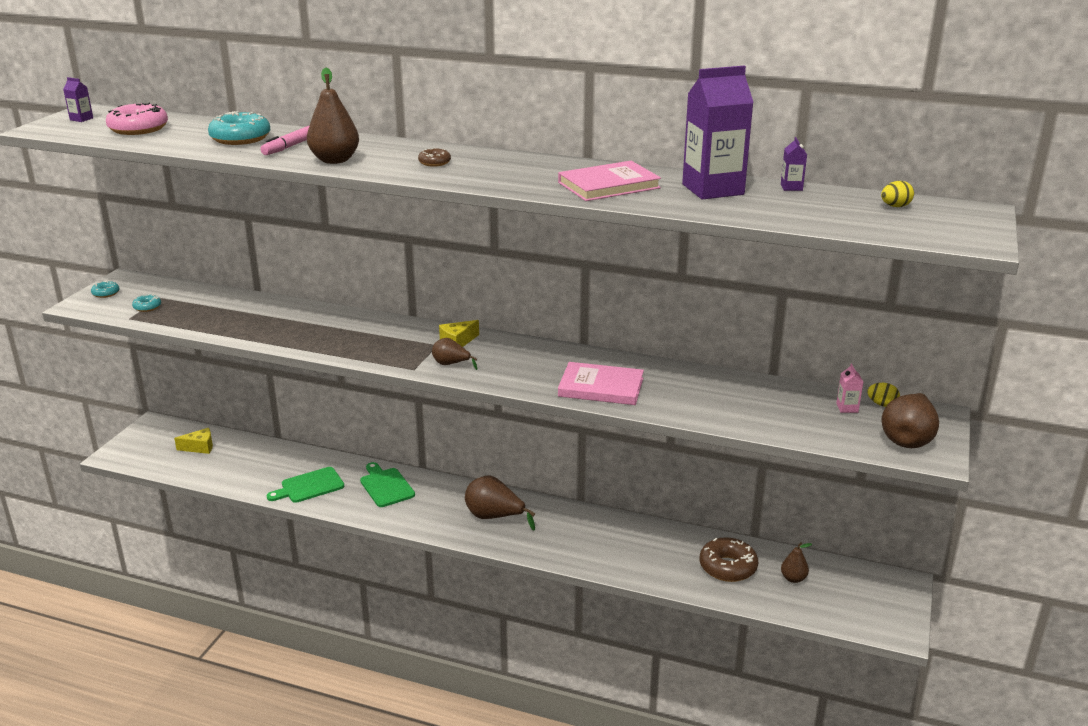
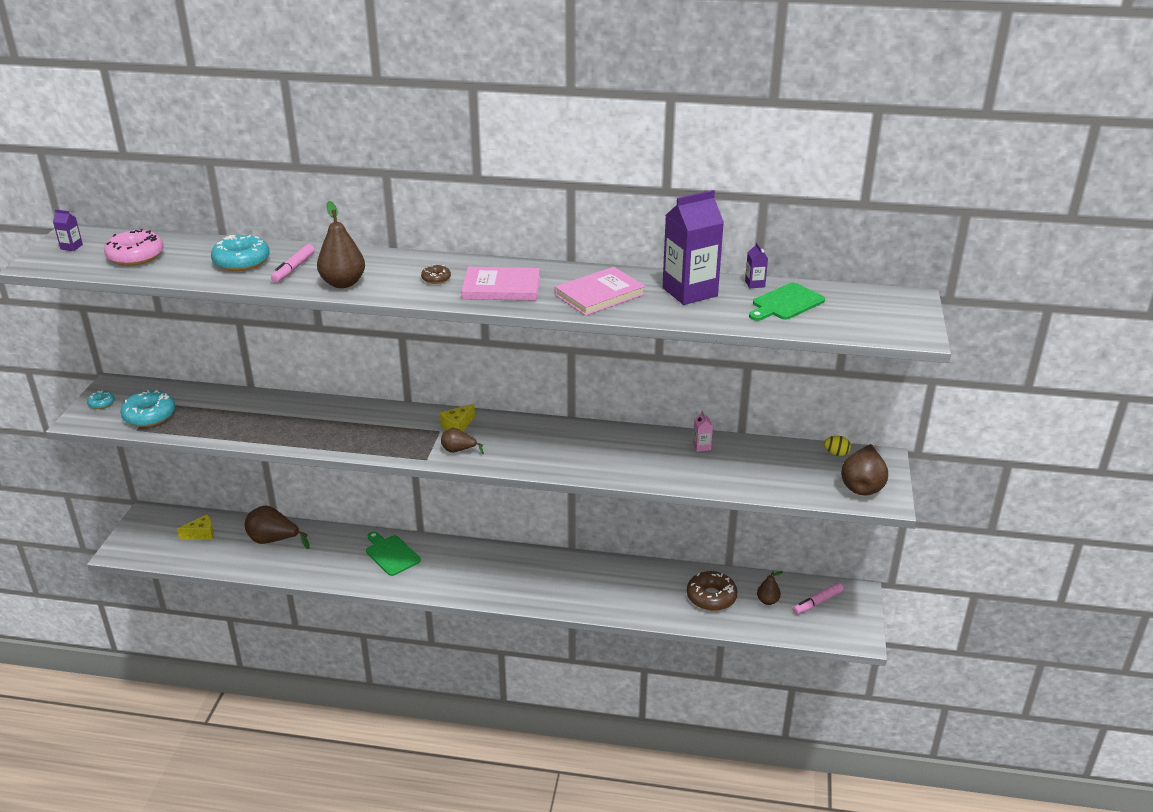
camera: 10 degrees left, 5 degrees up
(147, 307) = (149, 416): turquoise donut -> turquoise donut, size x1.97
(309, 486) = (319, 562): green cutting board -> green cutting board (786, 303)
(494, 517) = (498, 573): brown pear -> brown pear (273, 540)
(601, 387) = (597, 461): pink book -> pink book (501, 288)
(847, 408) = (808, 460): pink carton -> pink carton (701, 446)
(852, 587) = (817, 602): none -> pink marker
(895, 206) = (844, 299): yellow egg -> none

